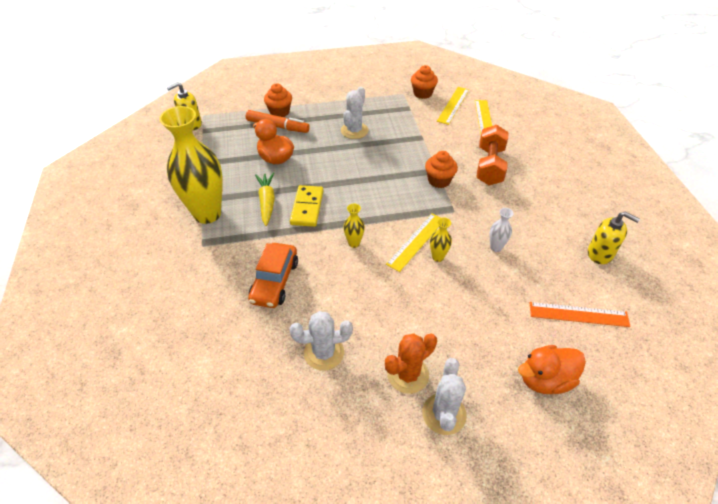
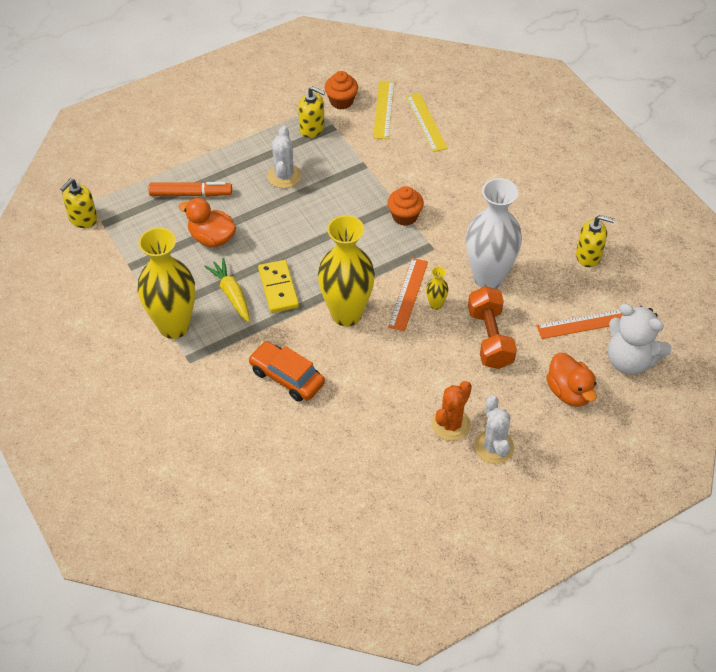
camera: 20 degrees left, 5 degrees up
(275, 281) = (287, 377): orange car -> orange car turned 135 degrees clockwise
(279, 112) = (182, 173): orange cupcake -> none
(324, 353) = (368, 429): white cactus -> none
(354, 243) = (346, 314): yellow vase -> yellow vase, size x2.46
(392, 105) = (312, 128): none -> yellow soap dispenser
(416, 241) = (408, 294): yellow ruler -> orange ruler
(489, 166) = (452, 183): orange dumbbell -> orange dumbbell (490, 338)
(496, 247) = (488, 278): white vase -> white vase, size x2.46
(545, 379) = (569, 392): orange duck -> orange duck turned 75 degrees counterclockwise
(622, 366) = (630, 360): none -> white teddy bear

